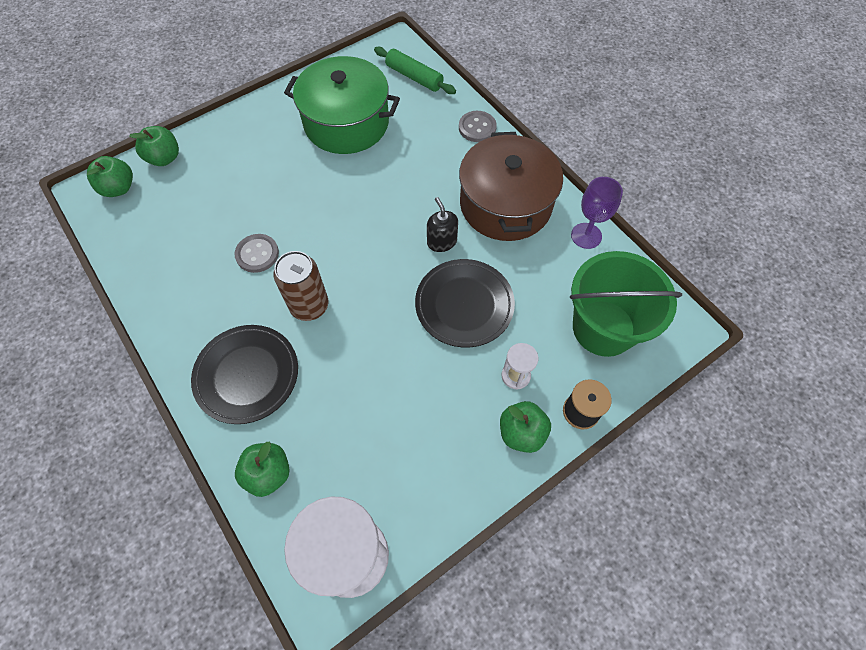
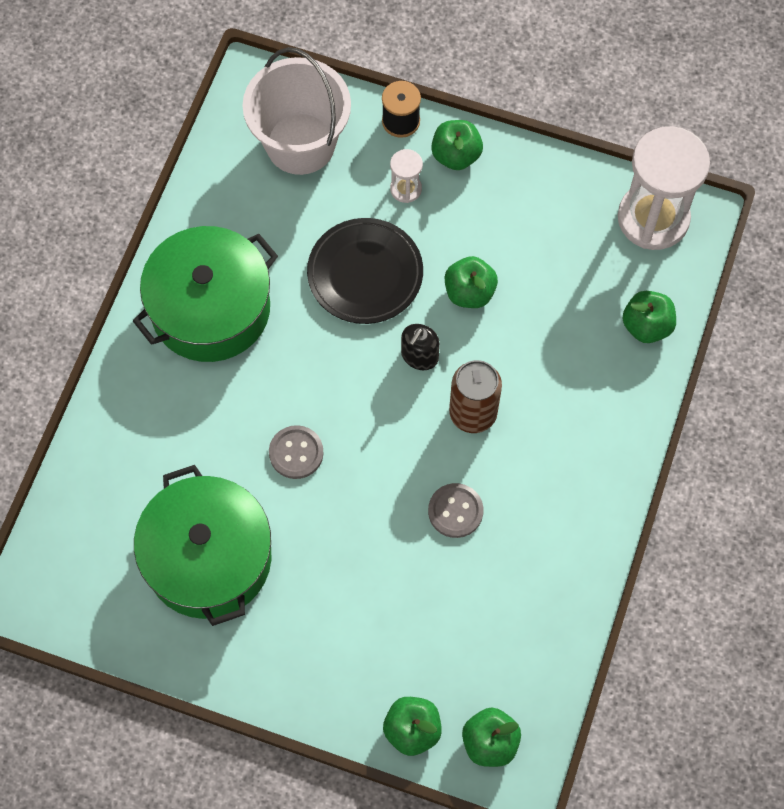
camera: 125 degrees left, 5 degrees up
(247, 375) = (582, 413): black plate -> none
(398, 363) = (469, 292): none -> green apple
(414, 77) = (74, 533): green rolling pin -> none
(441, 242) = (305, 340): black soap dispenser -> black soap dispenser (419, 356)
(477, 128) = (114, 404): grey button -> grey button (296, 453)
(505, 204) = (210, 309): brown pot -> green pot
(586, 236) = (198, 211): purple goblet -> none
(603, 328) = (300, 144): green bucket -> white bucket

